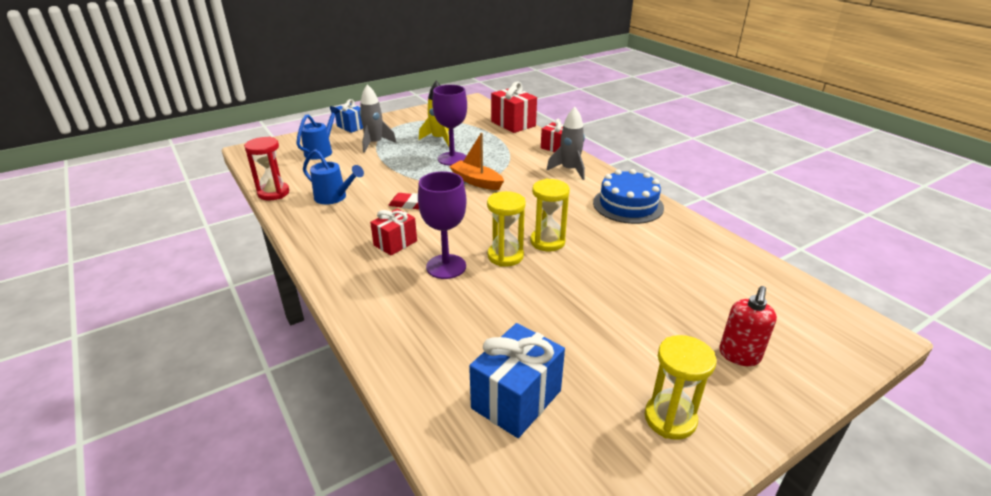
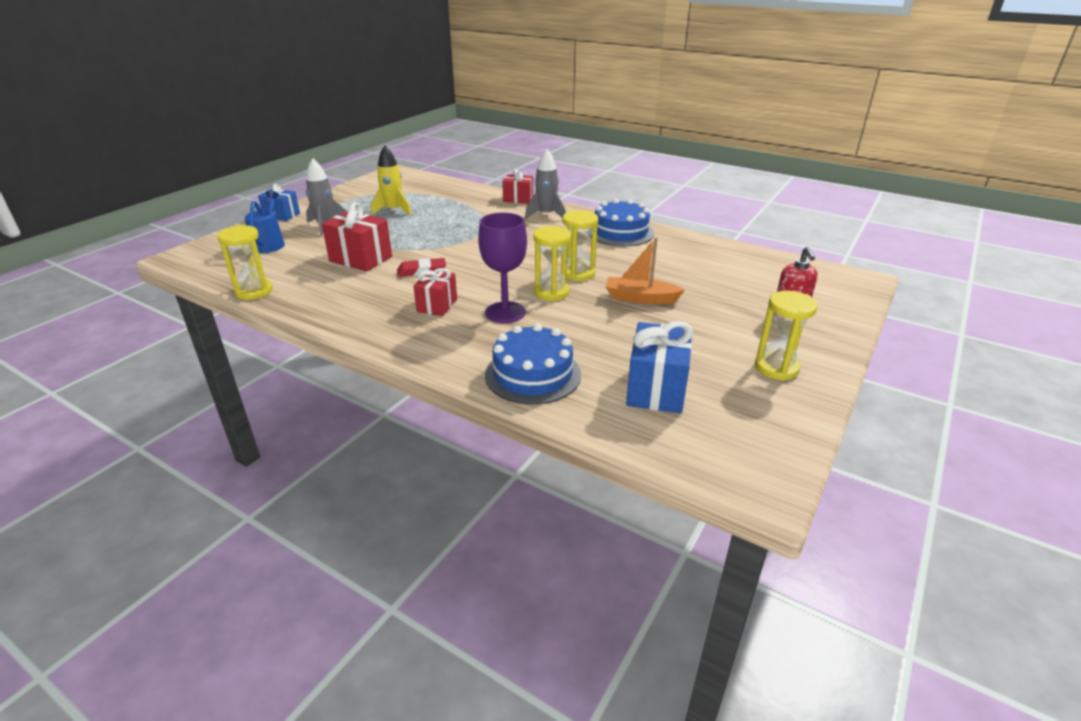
camera: 25 degrees left, 0 degrees up
(273, 193) = (254, 291): red hourglass -> yellow hourglass
(334, 198) = (331, 281): blue watering can -> none
(415, 342) = (533, 374): none -> blue cake
(452, 159) = (424, 225): purple goblet -> none
(476, 181) = (467, 240): orange boat -> orange boat (640, 298)
(513, 124) = (457, 186): red gift -> red gift (361, 259)

